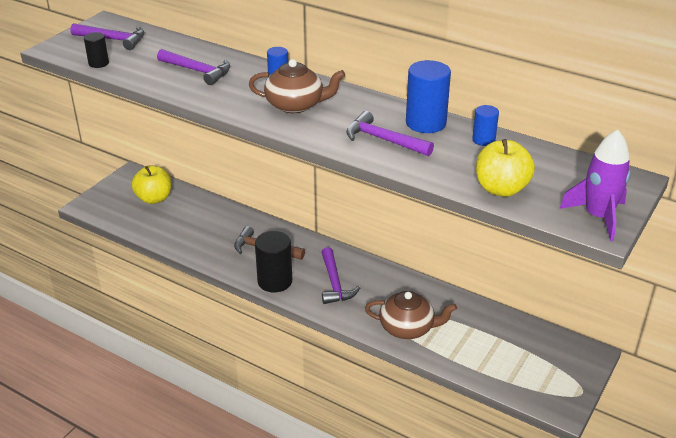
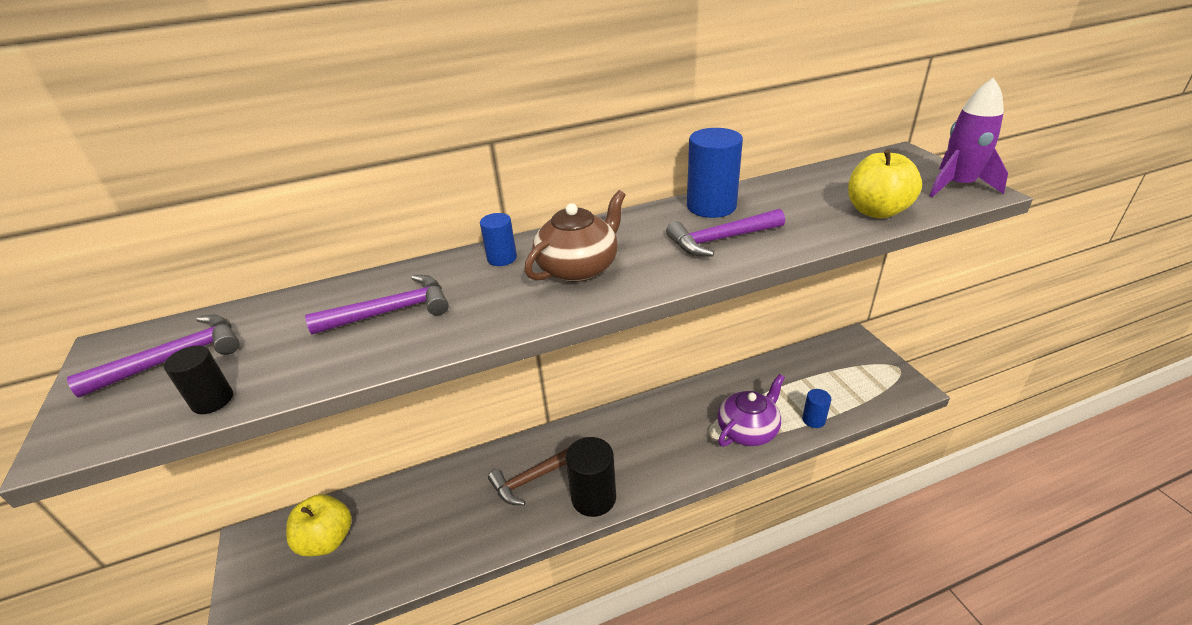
camera: 50 degrees left, 0 degrees up
(335, 283) = (640, 449): purple hammer -> none
(407, 328) = (748, 430): brown teapot -> purple teapot
(483, 140) = (775, 190): blue cylinder -> blue cylinder (813, 420)

